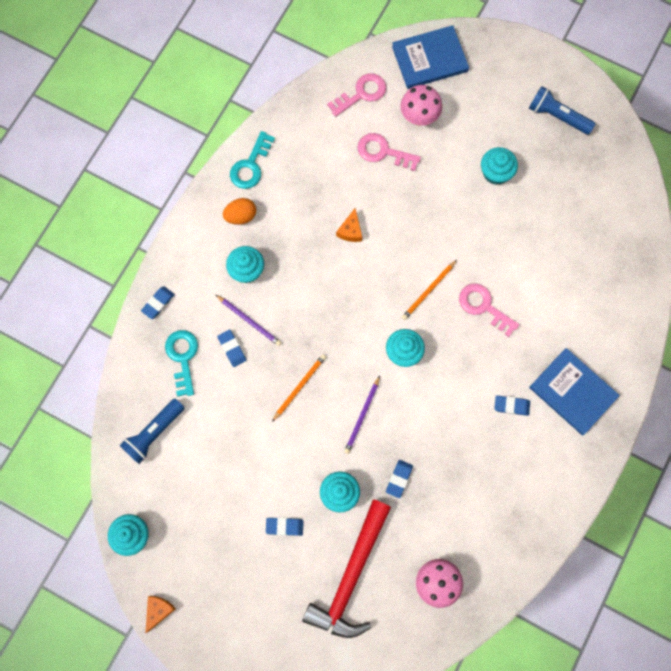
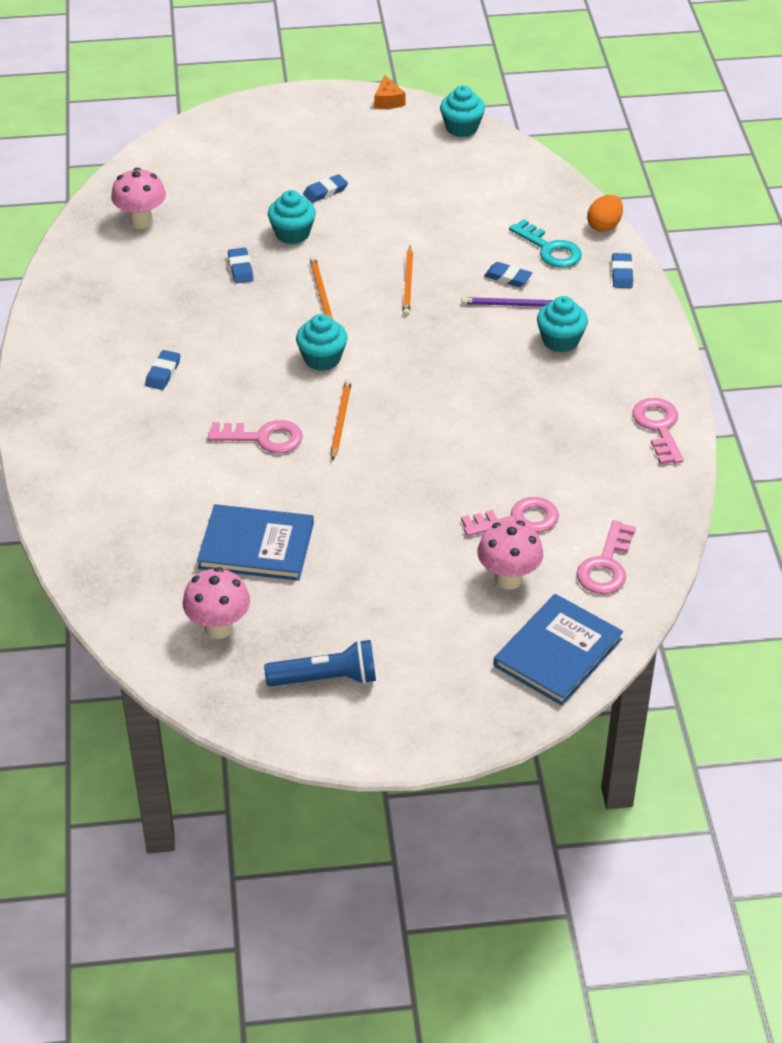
camera: 145 degrees right, 30 degrees down
(153, 433) = (517, 191): blue flashlight -> none
(241, 216) = (618, 379): orange egg -> orange egg (604, 226)
(250, 165) = (658, 427): turquoise key -> pink key
(350, 230) = (482, 428): orange cheese -> none
(350, 577) = (230, 190): red hammer -> none
(362, 416) = (321, 293): purple pencil -> orange pencil
(496, 173) = (357, 572): turquoise cupcake -> none
(511, 406) = (163, 373): blue eraser -> blue eraser turned 45 degrees counterclockwise
(573, 392) = (99, 416): blue book -> blue book (256, 546)
(593, 182) = (218, 628): none -> pink mushroom

